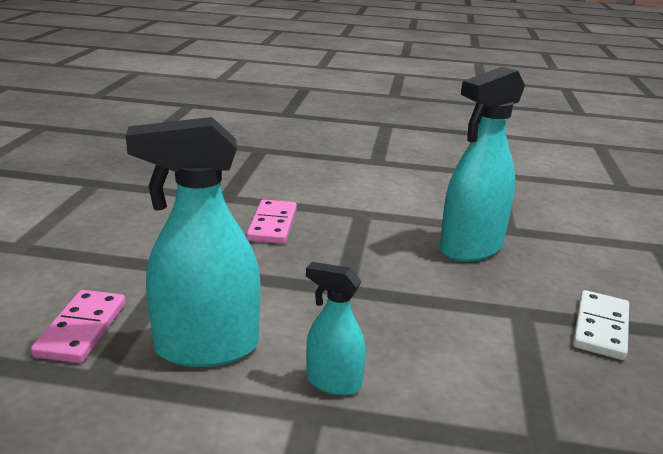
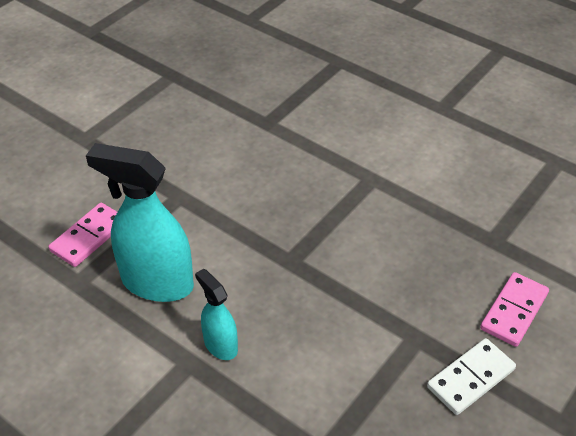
camera: 30 degrees right, 20 degrees up
(272, 225) = (283, 170): pink domino -> pink domino (513, 311)
(470, 248) = (436, 252): turquoise spray bottle -> none

